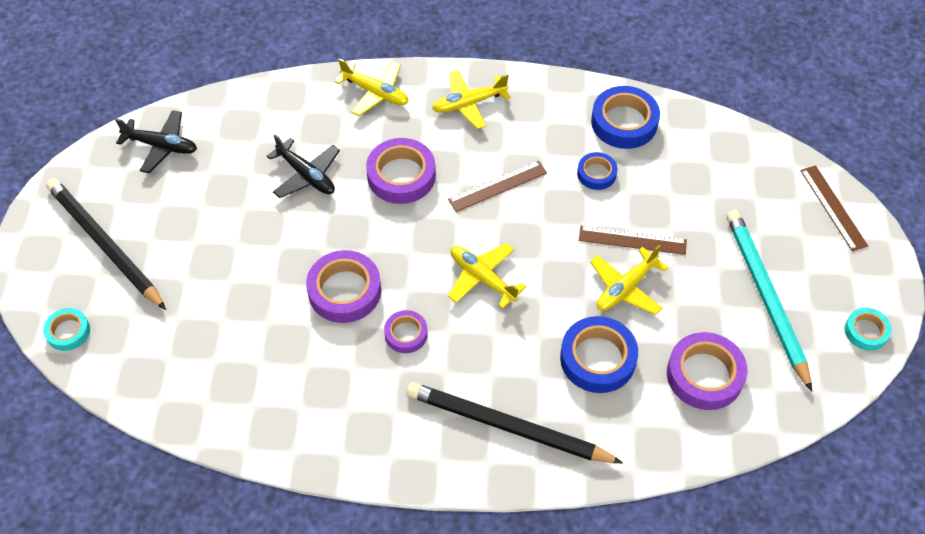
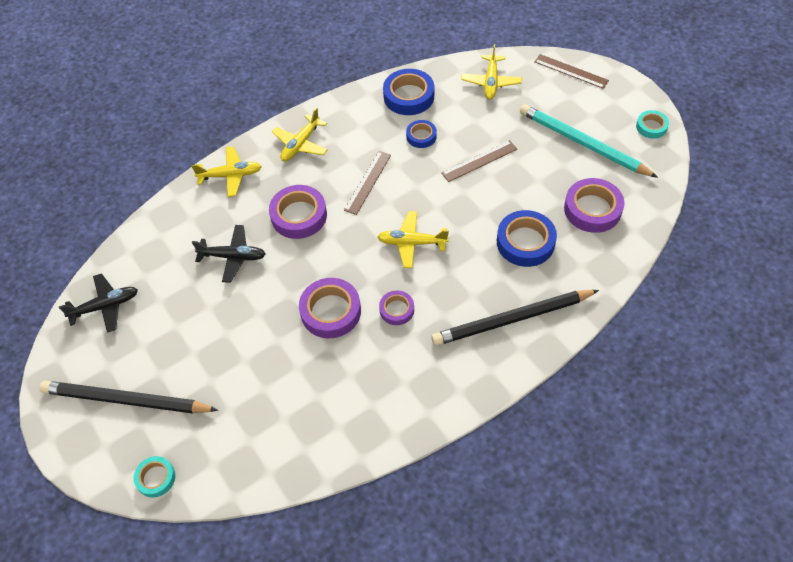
camera: 35 degrees left, 0 degrees up
(625, 288) = (502, 191): yellow plane -> yellow plane (491, 82)

